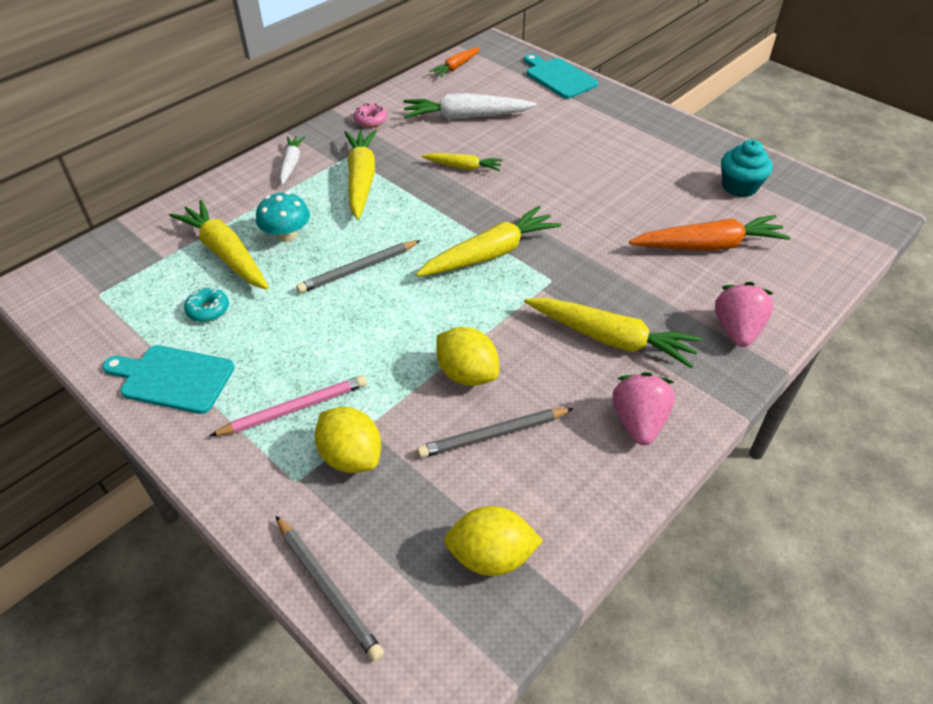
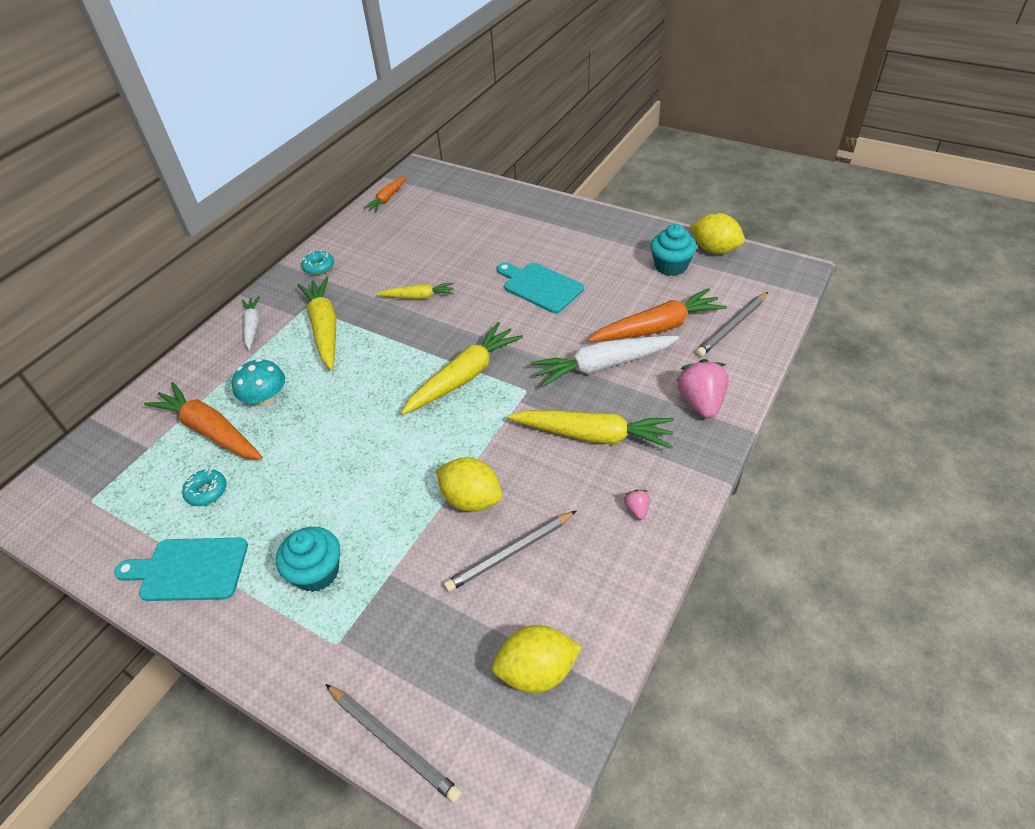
camera: 10 degrees left, 0 degrees up
(226, 254) = (210, 430): yellow carrot -> orange carrot
(294, 409) = (317, 572): pink pencil -> turquoise cupcake
(351, 456) = (383, 606): yellow lemon -> yellow lemon (714, 250)
(358, 269) = (344, 418): grey pencil -> grey pencil (732, 326)
(370, 120) = (319, 267): pink donut -> turquoise donut
(466, 117) = (408, 246): white carrot -> white carrot (603, 366)
(558, 77) = (485, 191): turquoise cutting board -> turquoise cutting board (540, 286)
(638, 422) = (637, 509): pink strawberry -> pink strawberry, size x0.46

